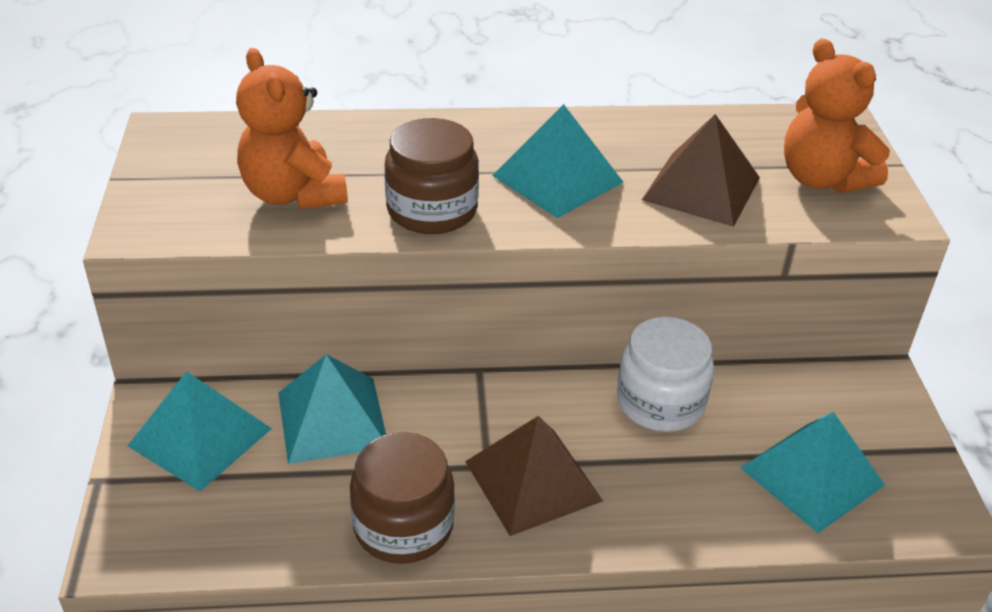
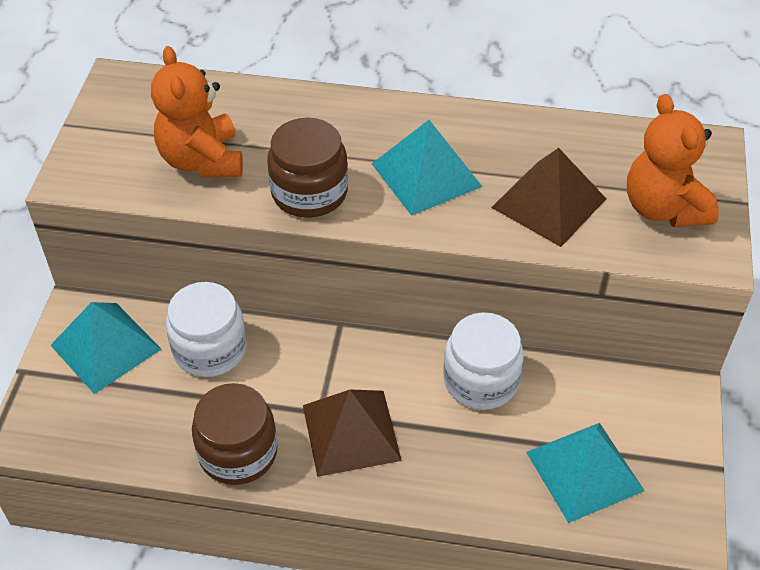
camera: 15 degrees right, 10 degrees up
(332, 419) = (210, 349): turquoise pyramid -> white jar

